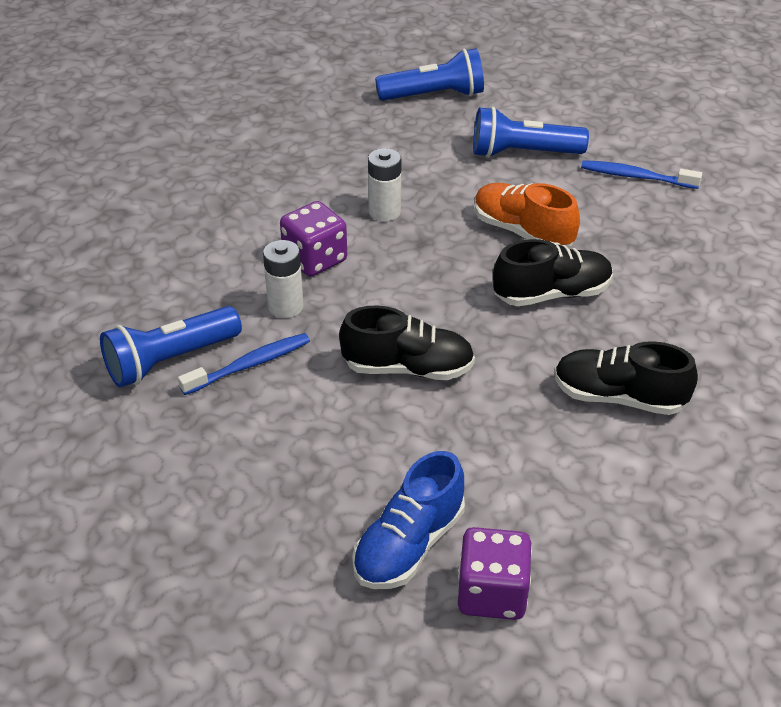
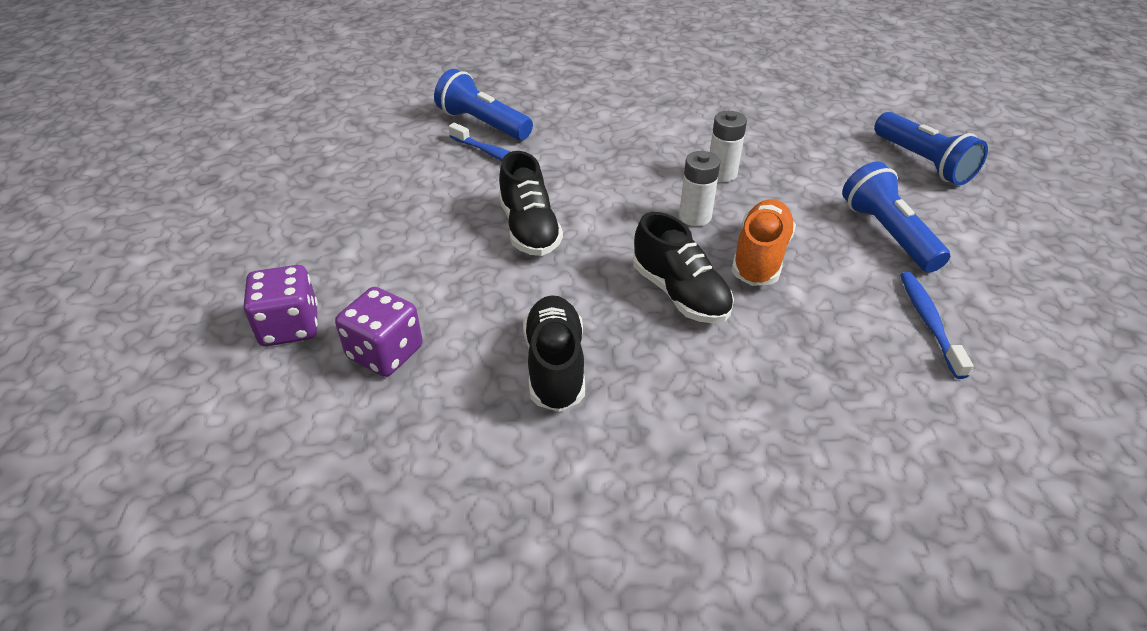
camera: 70 degrees right, 0 degrees up
(285, 307) = (567, 155): white battery -> white battery (695, 217)
(315, 259) = (633, 154): purple dice -> purple dice (385, 353)
(409, 545) = (332, 271): blue shoe -> none

